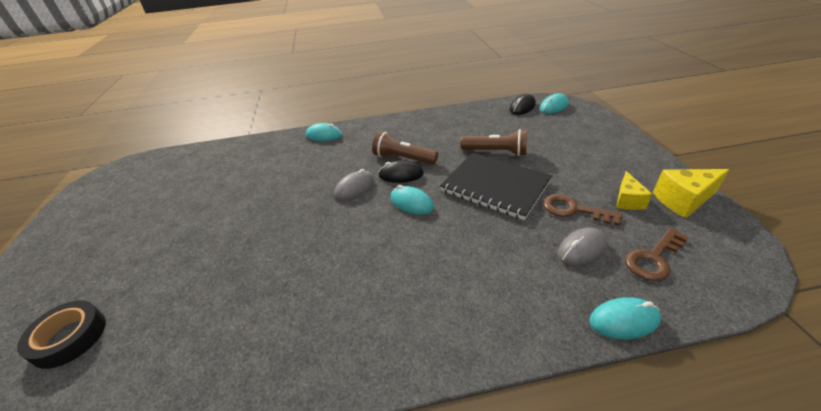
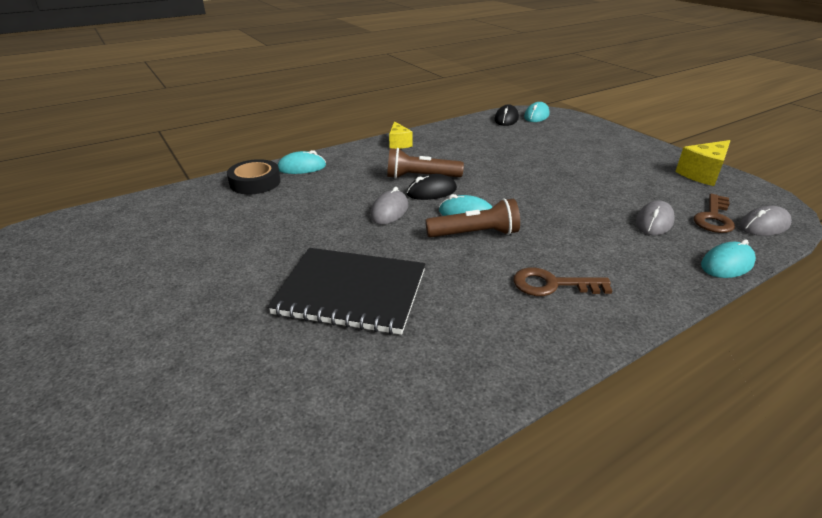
camera: 25 degrees left, 5 degrees down
(69, 337) = (138, 431): black tape -> black tape (255, 182)
(495, 186) = (538, 187): black notebook -> black notebook (351, 292)
(496, 152) = (514, 159): brown flashlight -> brown flashlight (475, 234)
(573, 210) = (623, 194): brown key -> brown key (552, 284)
(627, 200) = (661, 180): yellow cheese -> yellow cheese (398, 144)
(710, 282) = (764, 225): none -> grey mouse

